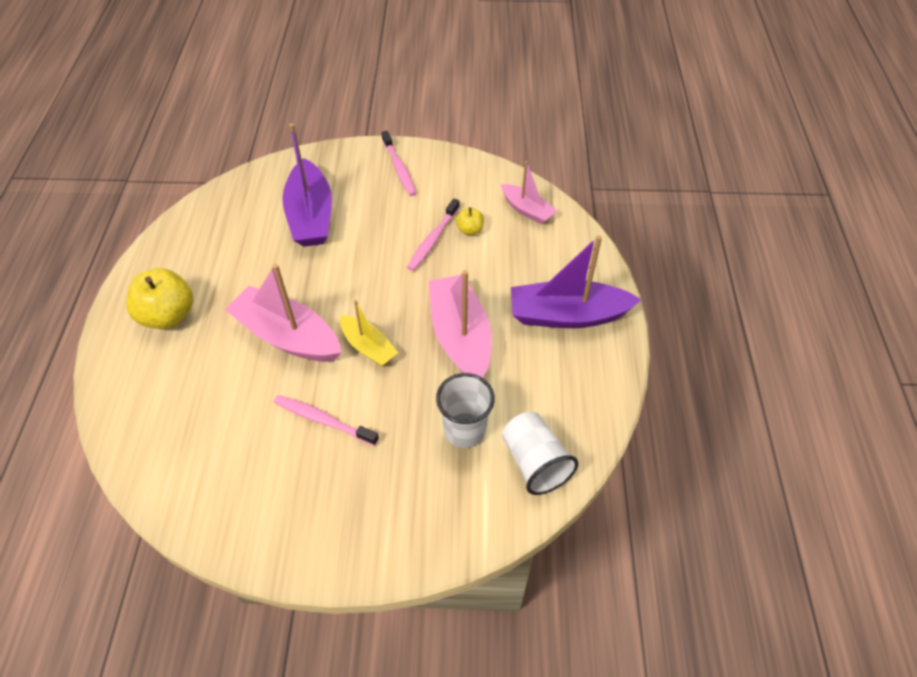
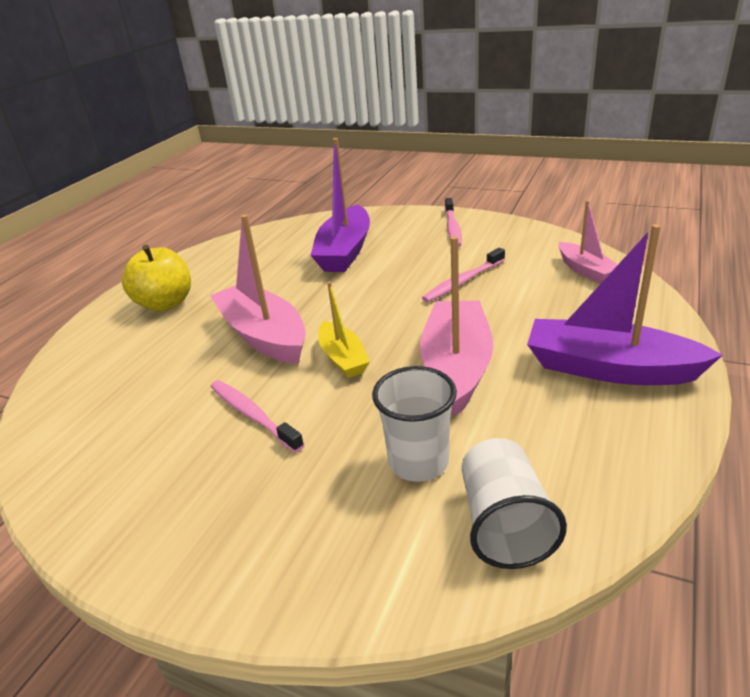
camera: 25 degrees right, 20 degrees down
(470, 230) = (509, 279): yellow apple -> none

